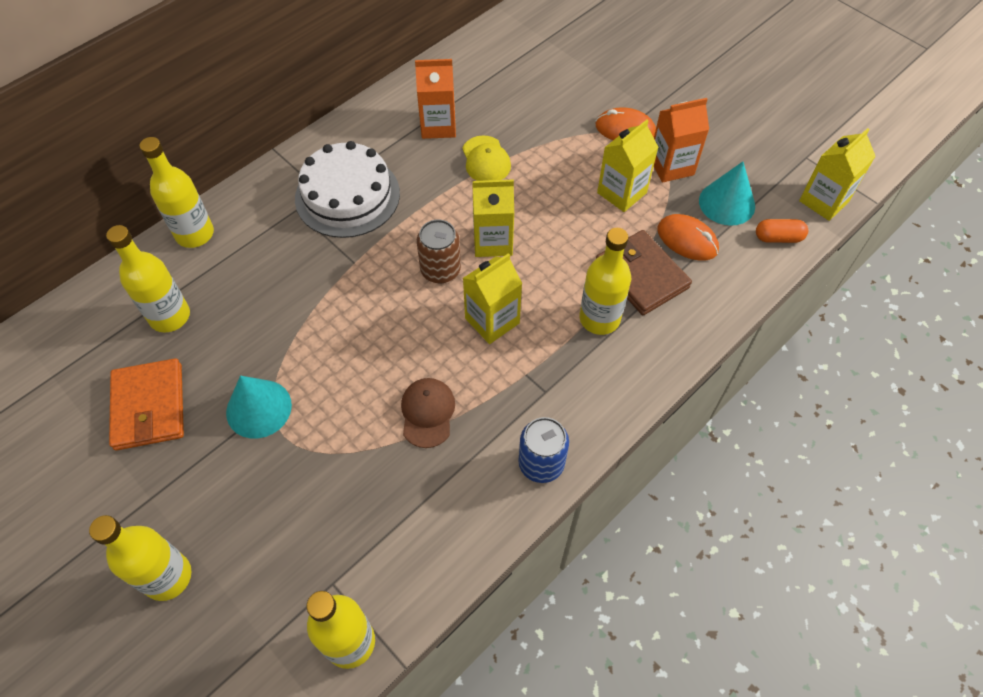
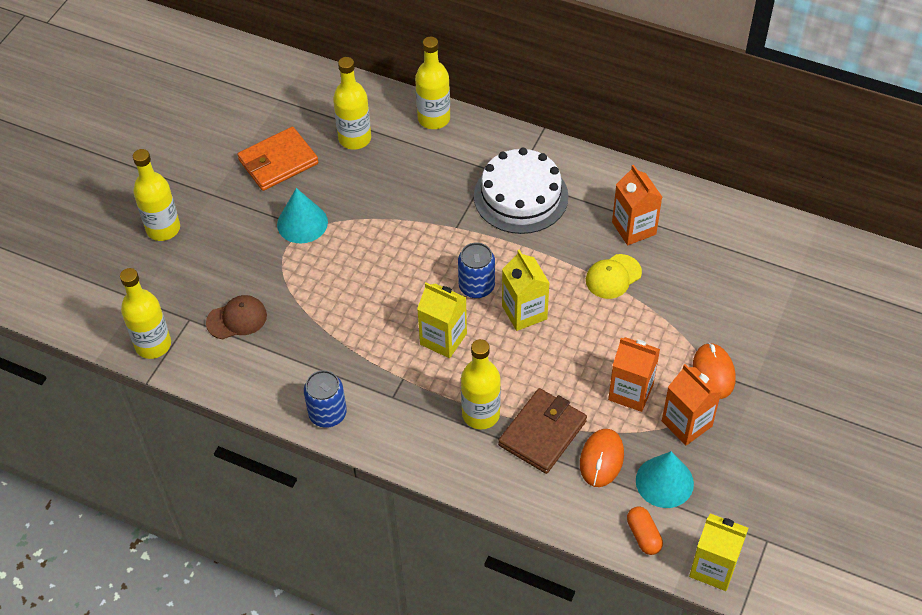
camera: 70 degrees right, 5 degrees down
(427, 413) = (341, 326): brown cap -> brown cap (237, 319)
(440, 270) = (476, 286): brown can -> blue can
(621, 193) = (631, 392): yellow carton -> orange carton

